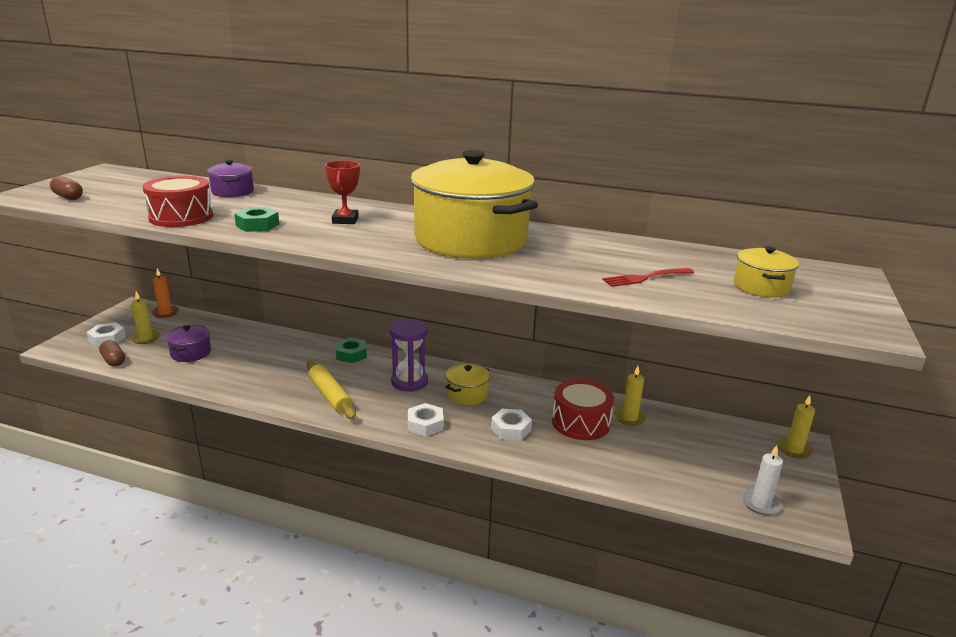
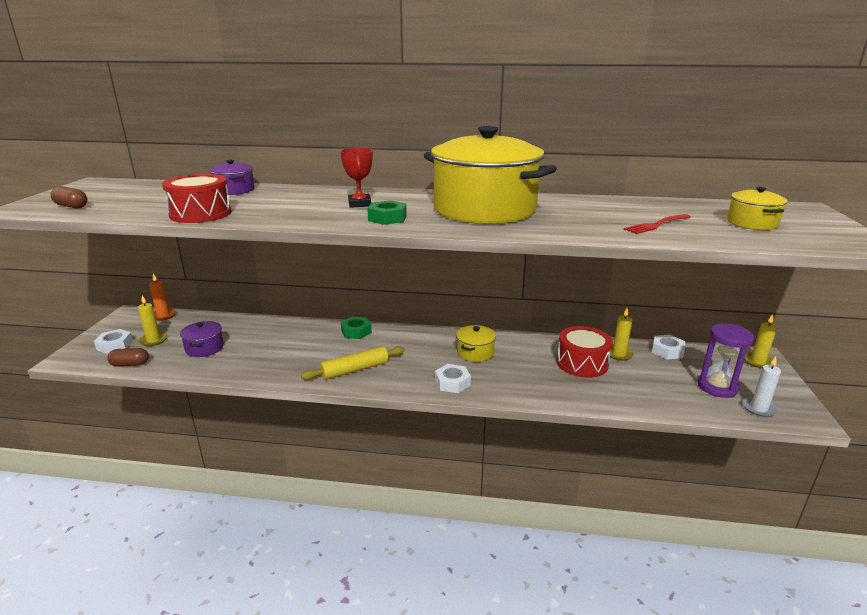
camera: 10 degrees left, 0 degrees up
(114, 361) = (130, 364): brown capsule -> brown capsule turned 45 degrees counterclockwise
(257, 225) = (281, 214): green nut -> green nut (387, 218)
(330, 396) = (355, 369): yellow rolling pin -> yellow rolling pin turned 75 degrees counterclockwise
(409, 382) = (420, 348): purple hourglass -> purple hourglass (717, 387)
(510, 429) = (527, 377): white nut -> white nut (667, 351)

